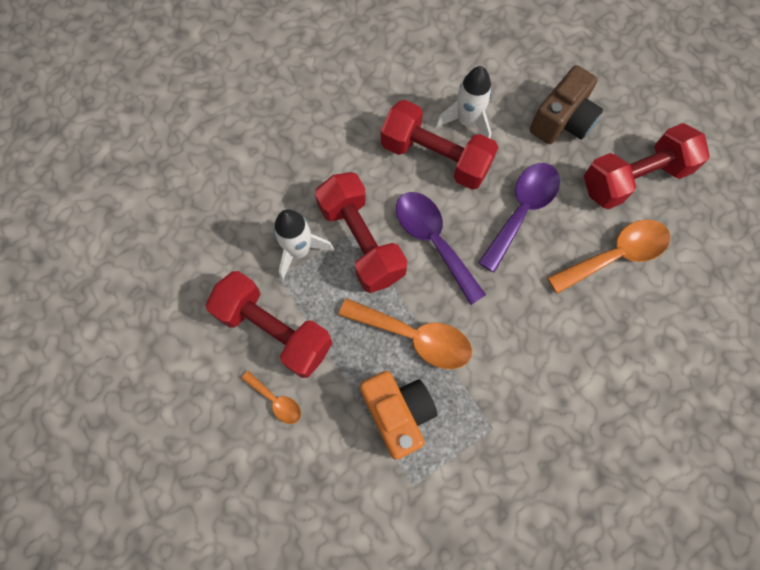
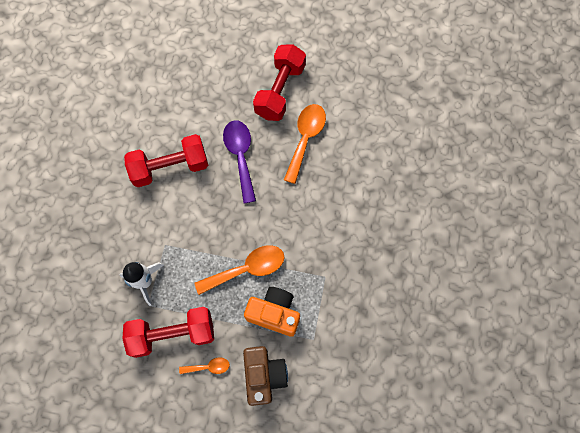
camera: 45 degrees left, 0 degrees up
(361, 242) = (173, 247): red dumbbell -> none
(433, 240) = (210, 212): purple spoon -> none
(467, 122) = (168, 133): white rocket -> none
(562, 121) = (218, 91): brown camera -> brown camera (264, 375)

